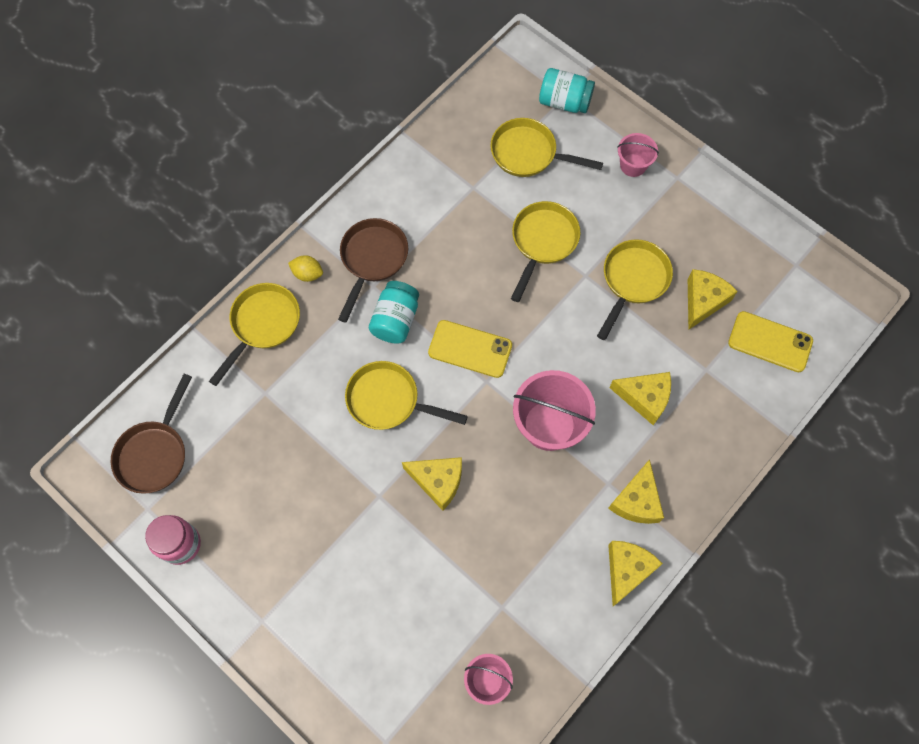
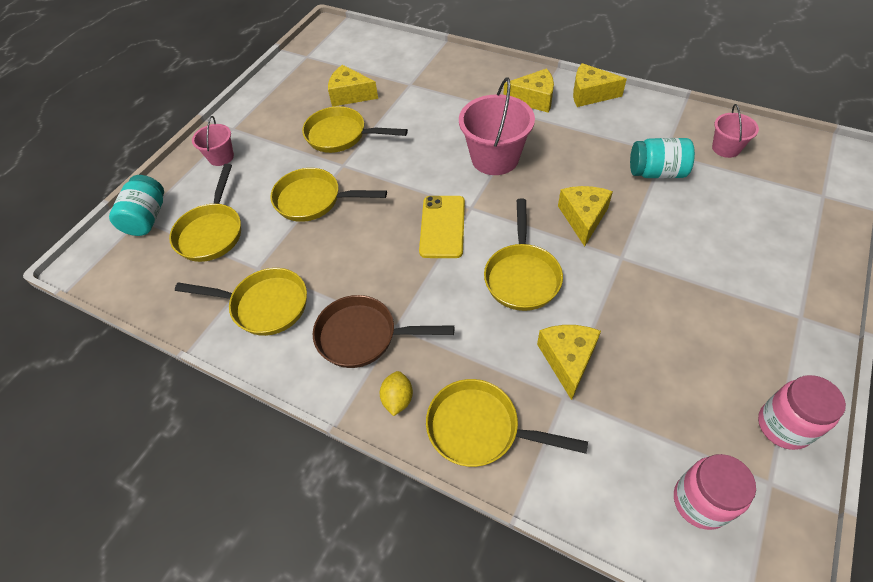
camera: 100 degrees left, 15 degrees down
(155, 453) = (700, 502): brown pan -> pink jar
(395, 320) = (431, 294): turquoise jar -> turquoise jar (656, 172)
(430, 190) = (264, 305): none -> yellow pan
(644, 398) = (446, 110): yellow cheese -> yellow cheese (567, 359)
(770, 342) = (375, 58): yellow phone -> none

